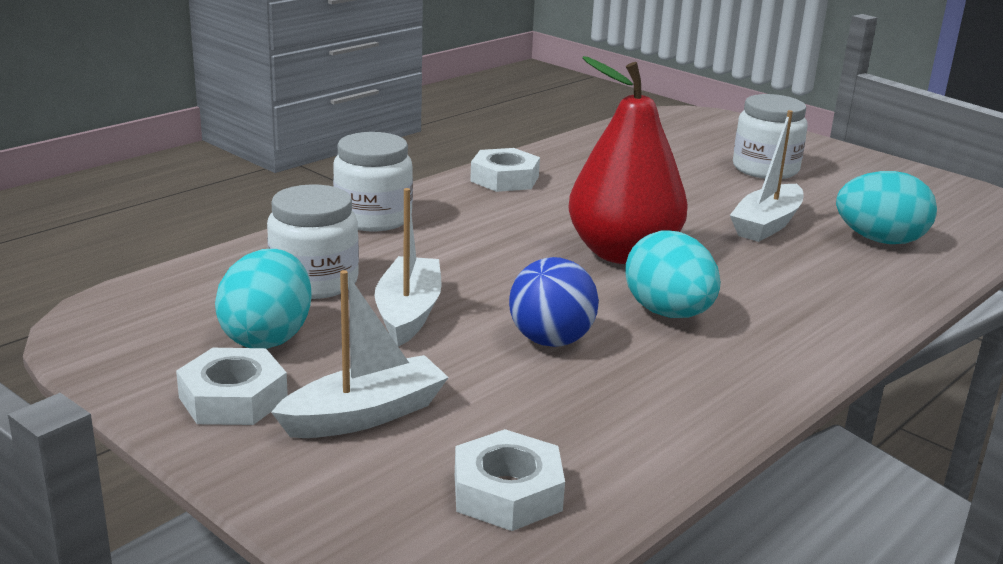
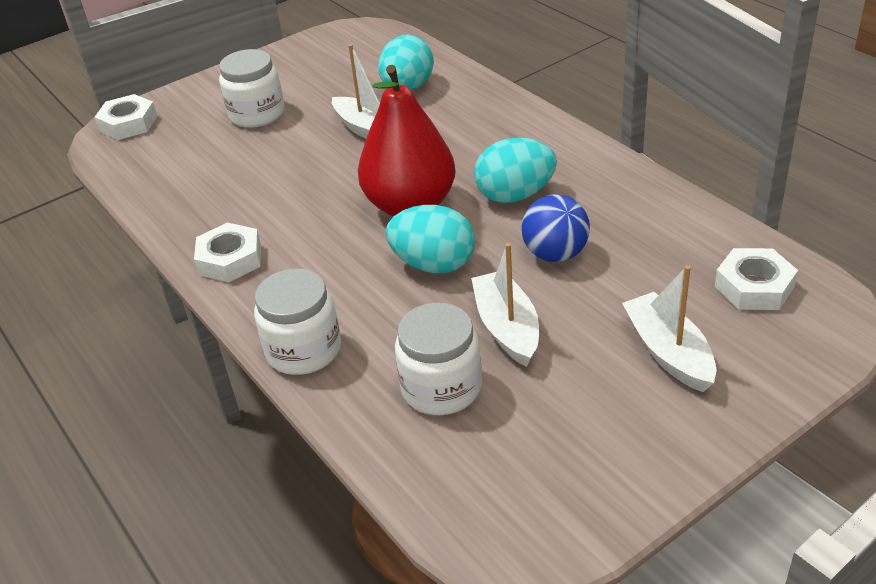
camera: 75 degrees left, 15 degrees up
(233, 398) = (650, 429): white nut -> white nut (128, 124)
(267, 337) = (547, 414): turquoise egg -> turquoise egg (434, 264)
(408, 313) = (507, 328): white boat -> white boat turned 60 degrees clockwise

